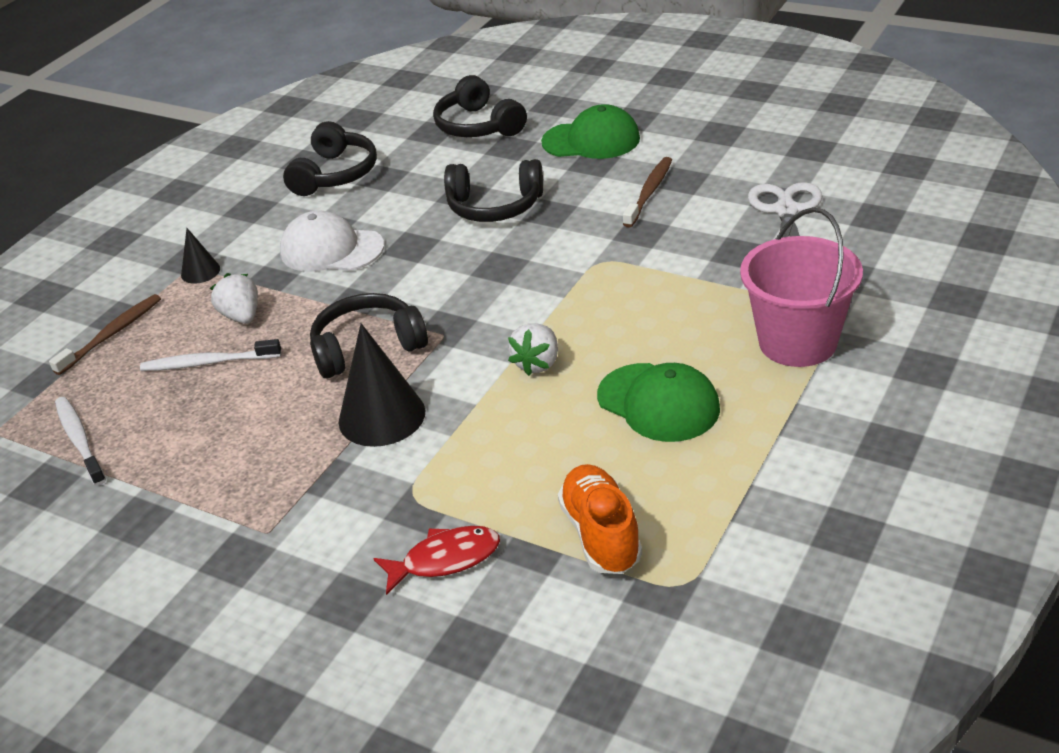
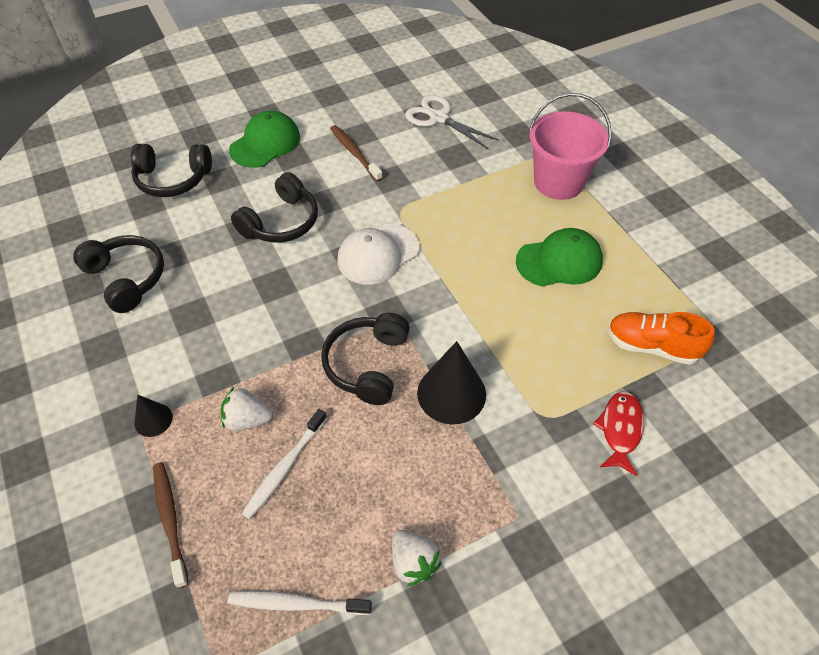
camera: 60 degrees left, 15 degrees up
(331, 249) = (224, 327): white cap -> white cap (378, 254)
(537, 363) = (472, 291): white strawberry -> white strawberry (413, 562)

